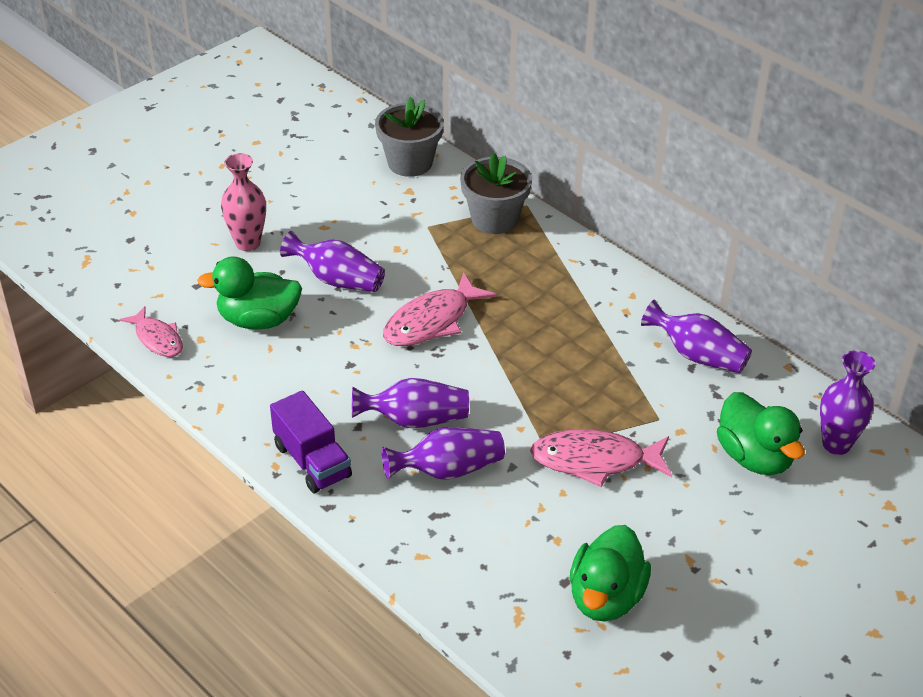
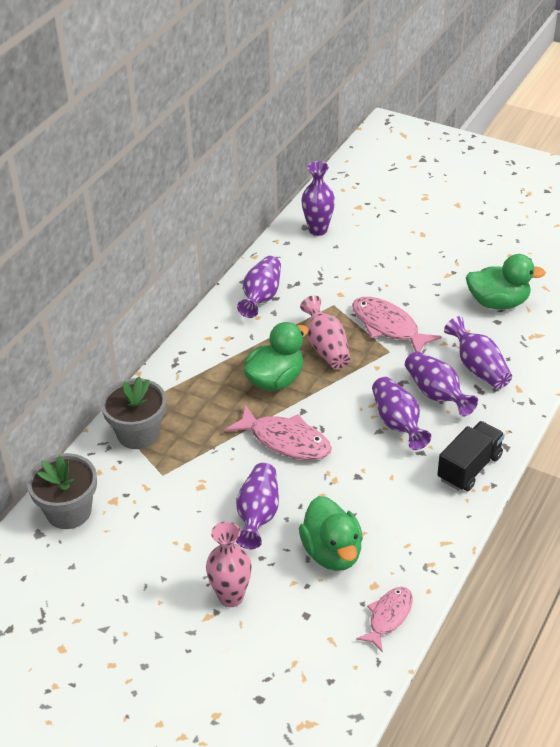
camera: 105 degrees left, 0 degrees up
(312, 461) = (469, 468): purple truck -> black truck
(477, 527) = (478, 368): none -> purple vase
(575, 391) = (326, 347): none -> pink vase
(595, 460) = (388, 326): pink fish -> pink fish turned 150 degrees clockwise
(754, 457) = (347, 260): green duck -> green duck (275, 380)

